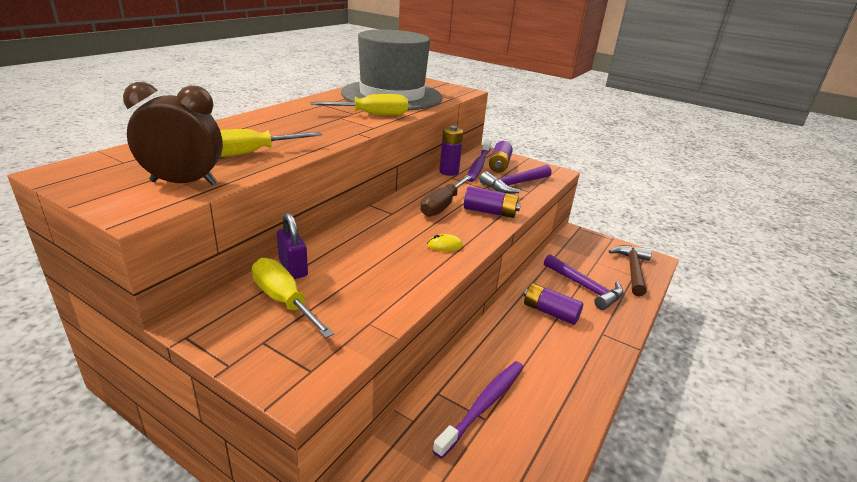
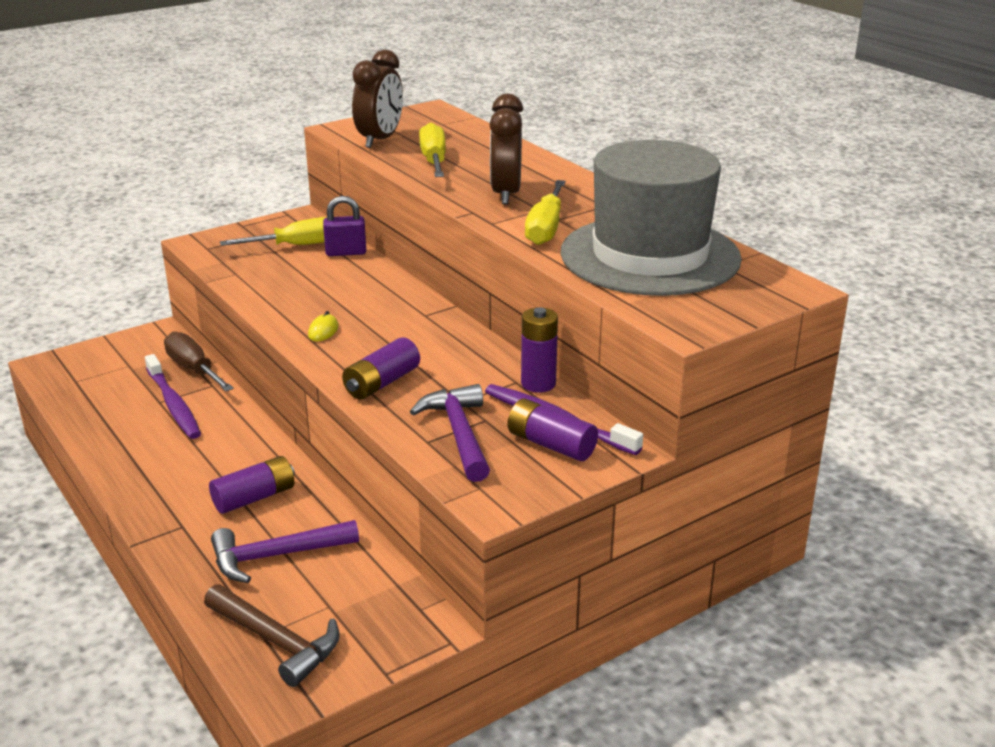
camera: 115 degrees right, 0 degrees up
(317, 127) = (506, 194): none -> brown clock
(442, 206) = (422, 351): brown screwdriver -> brown screwdriver (194, 369)

